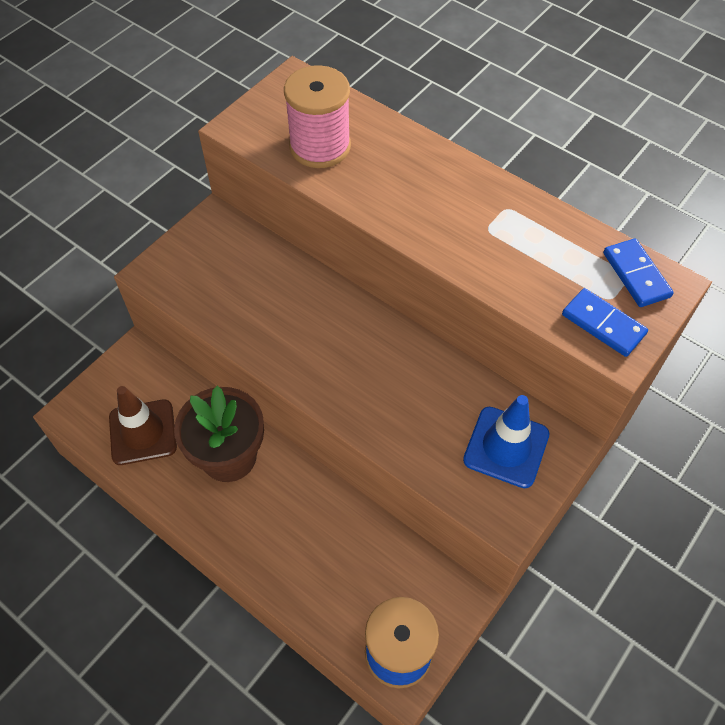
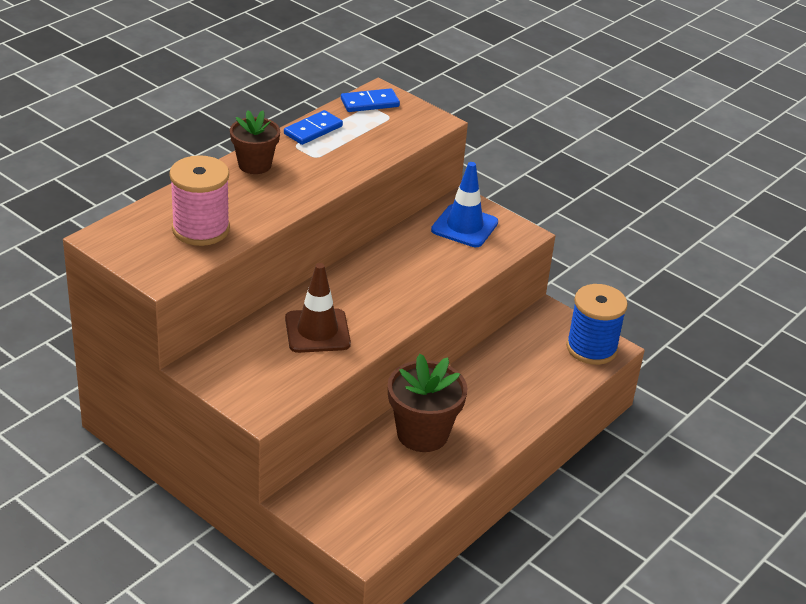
camera: 90 degrees left, 20 degrees down
(143, 432) = (392, 493): brown traffic cone -> brown traffic cone (317, 331)
(454, 176) = (255, 165): none -> brown flower pot
(603, 324) = (412, 123): blue domino -> blue domino (313, 130)

